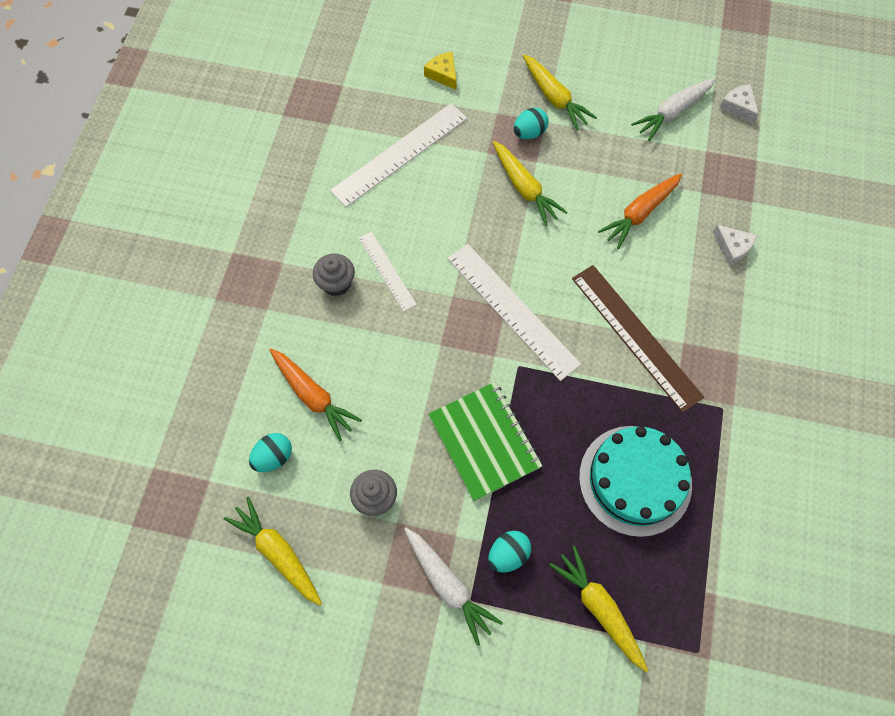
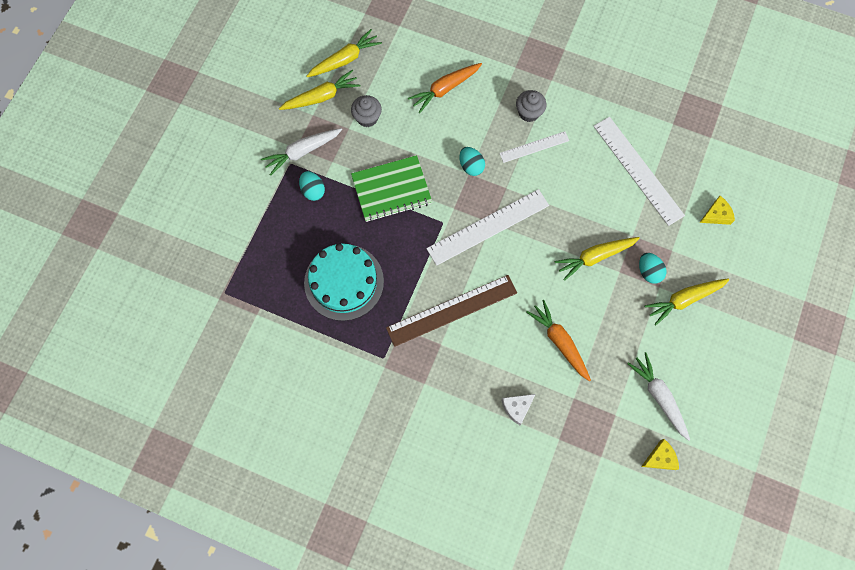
camera: 100 degrees right, 5 degrees up
(274, 457) = (407, 62): turquoise egg -> turquoise egg (471, 166)
(599, 608) = (266, 238): yellow carrot -> yellow carrot (322, 97)
(738, 107) = (660, 458): white cheese -> yellow cheese

